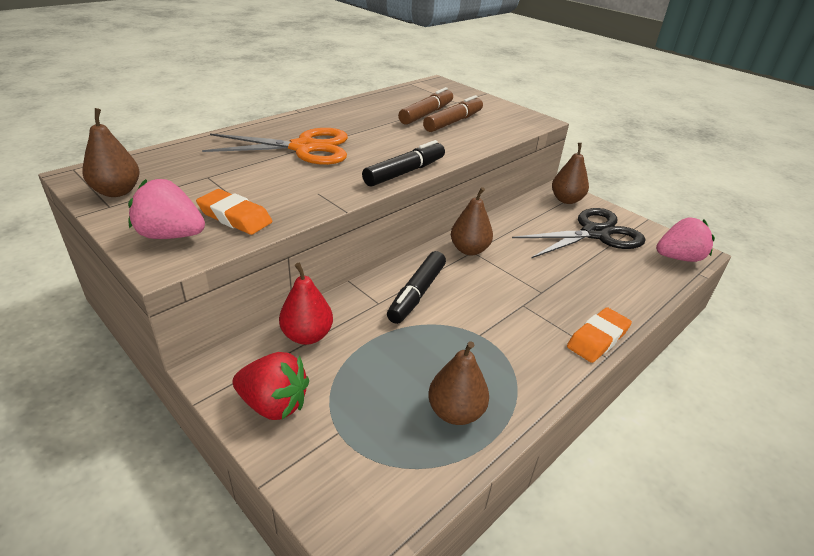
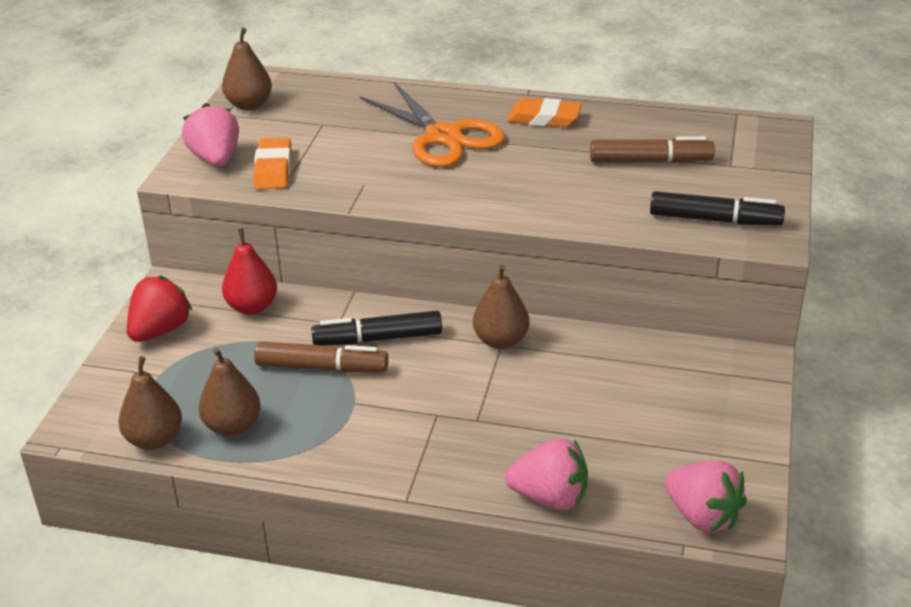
camera: 60 degrees right, 0 degrees up
(274, 404) = (160, 330): red strawberry -> red strawberry turned 135 degrees counterclockwise
(405, 172) = (469, 209): black marker -> black marker (715, 220)
(453, 122) = (656, 186): brown marker -> brown marker (322, 368)
(566, 200) = (734, 374): brown pear -> brown pear (154, 439)
(595, 233) = (670, 425): black scissors -> none
(597, 339) = (431, 485): orange eraser -> orange eraser (544, 118)
(636, 298) = (550, 497): none -> pink strawberry

